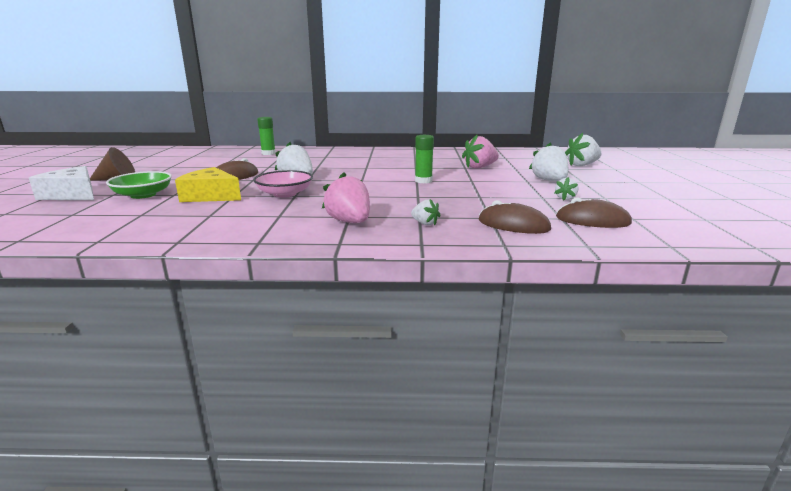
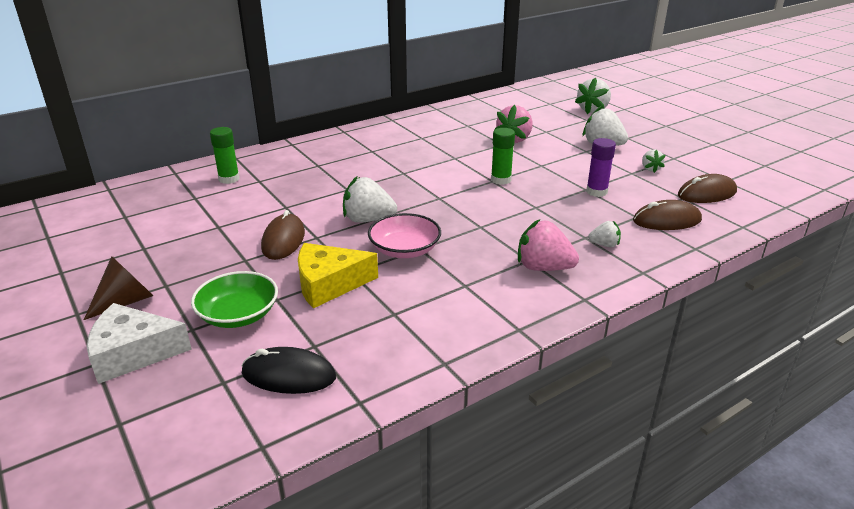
camera: 35 degrees left, 10 degrees up
(100, 221) = (289, 375): none -> black mouse
(485, 199) = (596, 191): none -> purple glue stick

